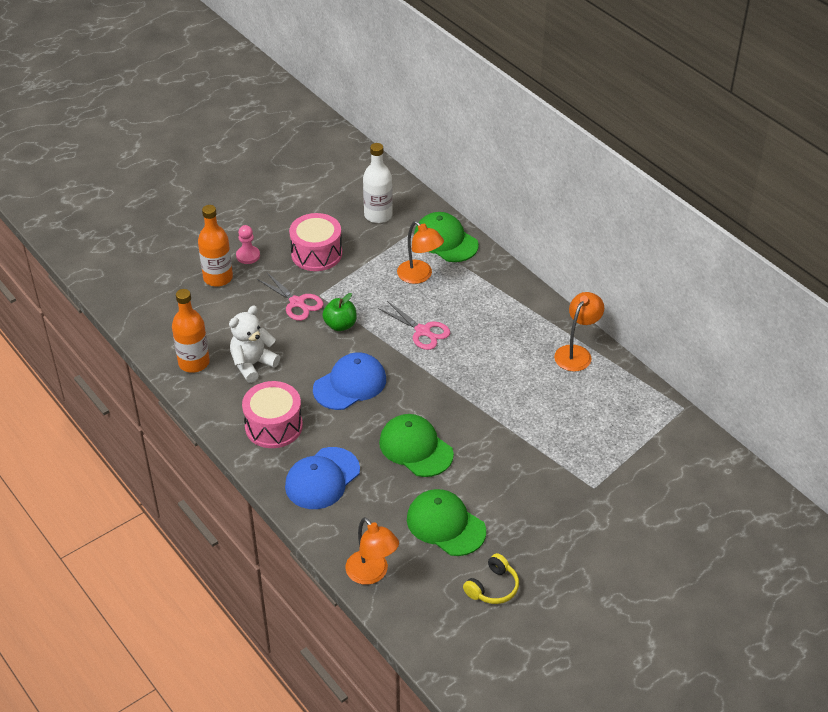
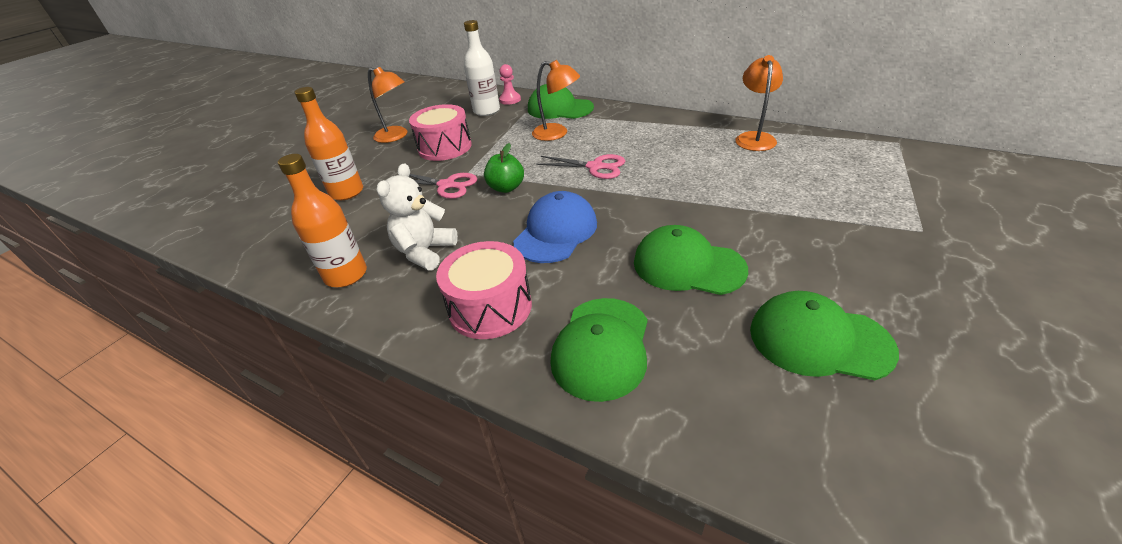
camera: 20 degrees left, 5 degrees down
(248, 256) = (373, 168): pink pawn -> pink pawn (510, 100)
(322, 478) = (601, 347): blue cap -> green cap
(372, 574) = (799, 467): orange lamp -> orange lamp (396, 136)
(493, 587) = (985, 403): yellow headphones -> none

